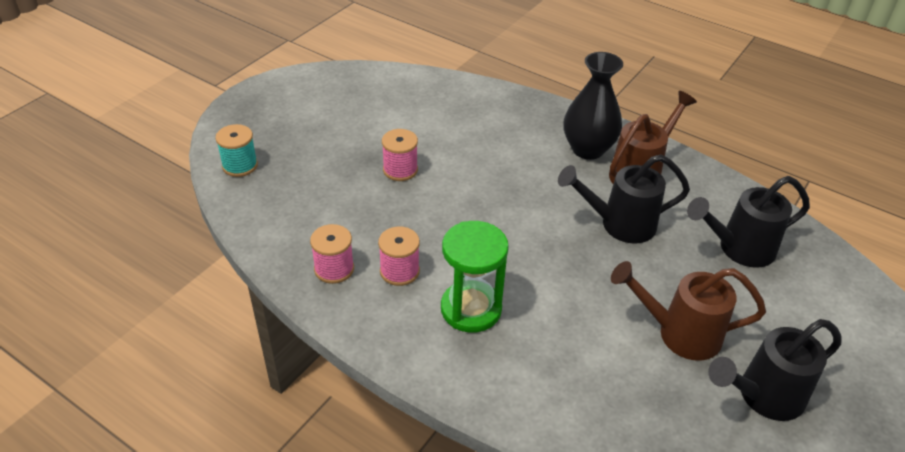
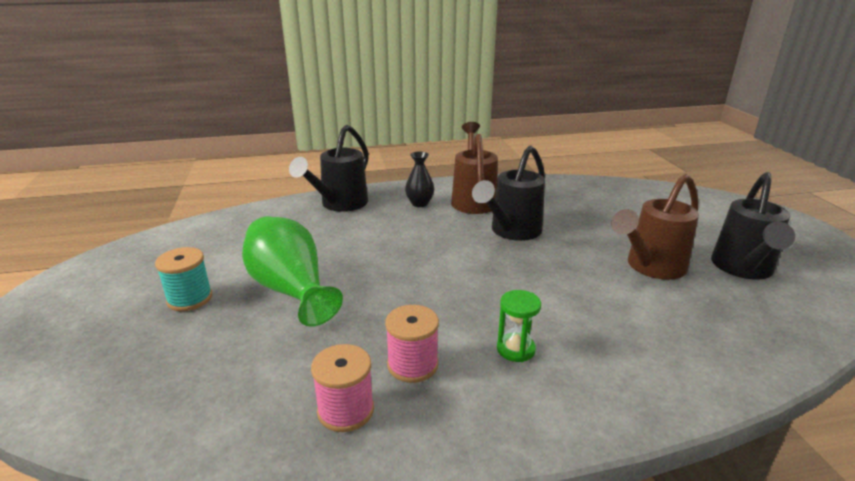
camera: 45 degrees left, 15 degrees down
(240, 165) = (80, 391): turquoise spool -> turquoise spool (189, 298)
(400, 170) = (291, 290): pink spool -> green vase
(471, 309) = (515, 349): green hourglass -> green hourglass, size x0.53
(588, 149) = (419, 203): black vase -> black vase, size x0.54
(739, 249) = (591, 207): black watering can -> black watering can (340, 204)

